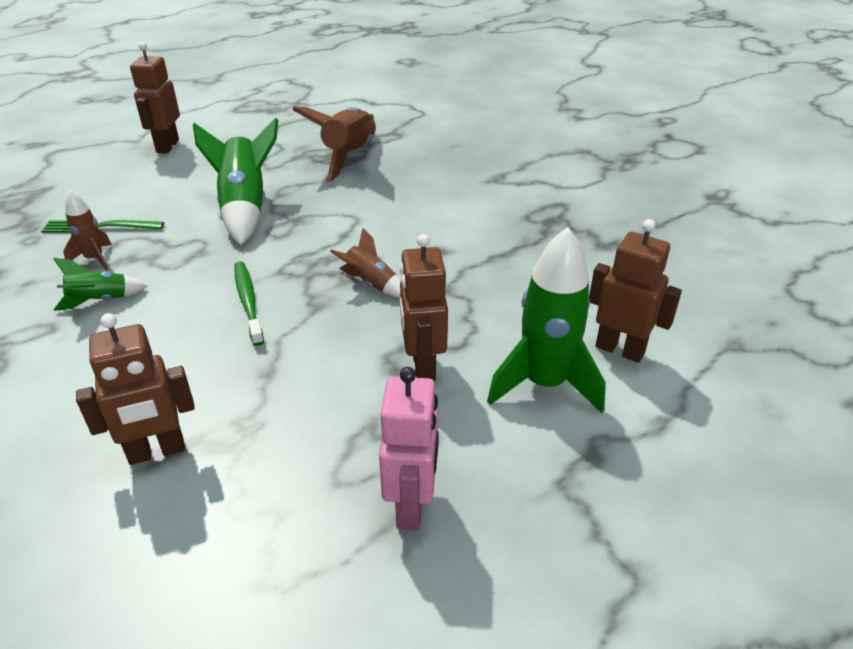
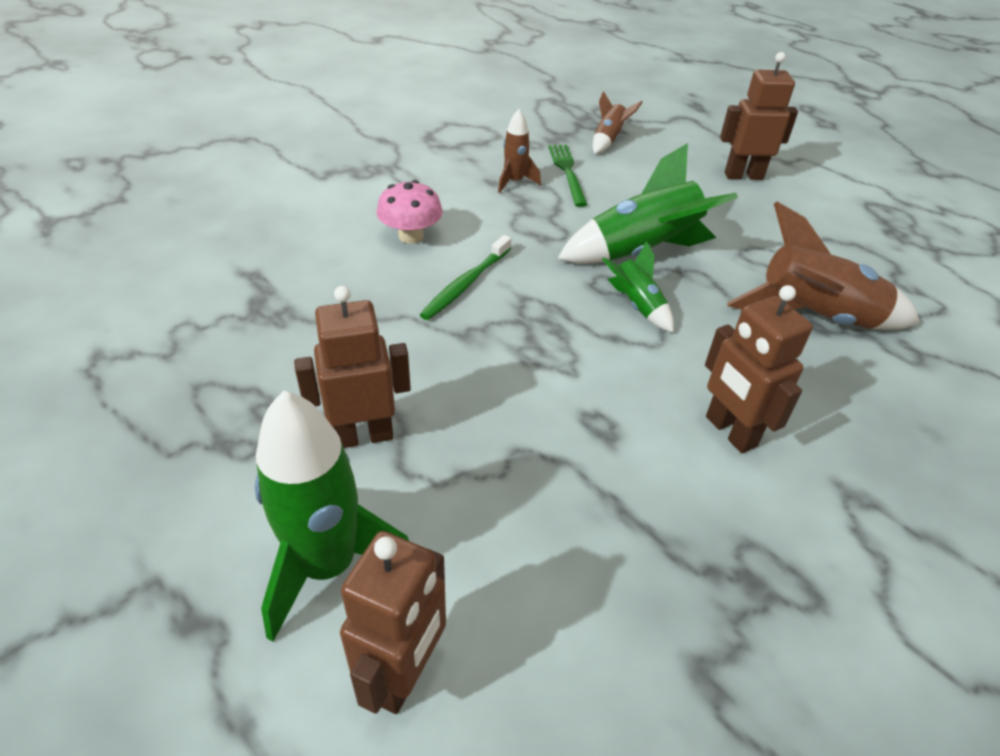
camera: 80 degrees right, 5 degrees up
(100, 300) = (452, 199): green rocket -> green rocket (637, 305)
(152, 331) = (411, 236): none -> pink mushroom
(157, 451) = (255, 271): brown robot -> brown robot (730, 432)
(248, 301) = (465, 284): green toothbrush -> green toothbrush turned 150 degrees clockwise
(371, 283) = (516, 374): brown rocket -> brown rocket (608, 140)
(411, 506) = (154, 444): pink robot -> none

